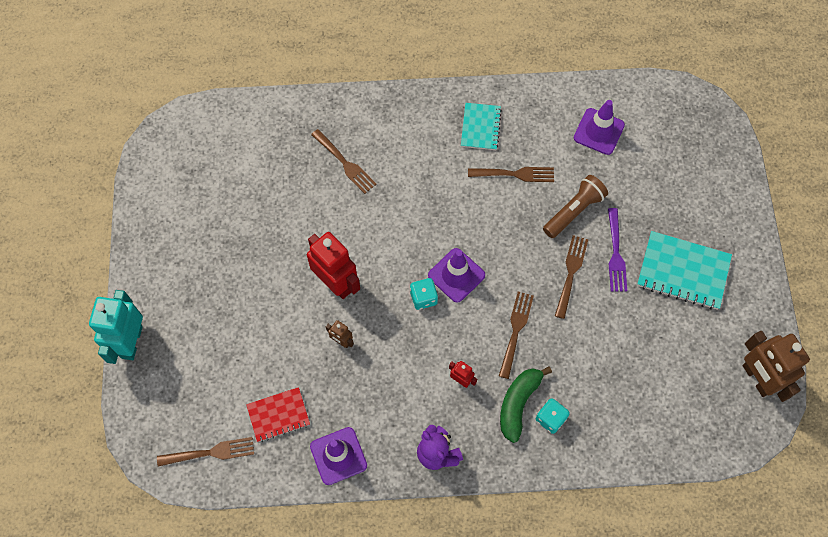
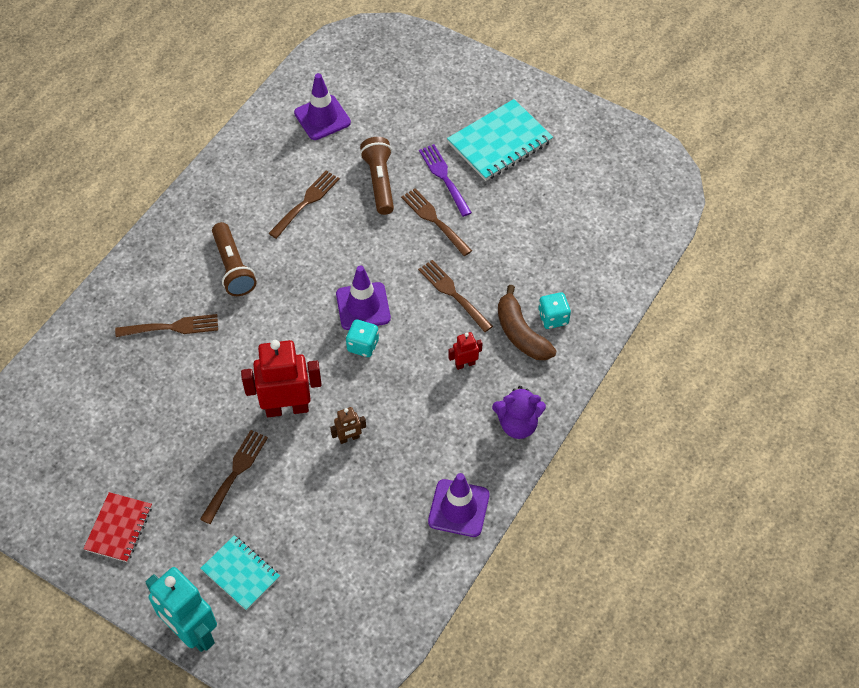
camera: 55 degrees left, 10 degrees down
(210, 452) = (369, 622): brown fork -> brown fork (235, 473)
(278, 415) = (379, 537): red notebook -> red notebook (119, 528)
(422, 166) = (233, 267): none -> brown flashlight
(480, 127) = (237, 199): turquoise notebook -> turquoise notebook (241, 573)
(518, 403) = (521, 333): green banana -> brown banana
(615, 253) = (444, 177): purple fork -> purple fork turned 150 degrees counterclockwise
(757, 378) = (630, 153): brown robot -> none

